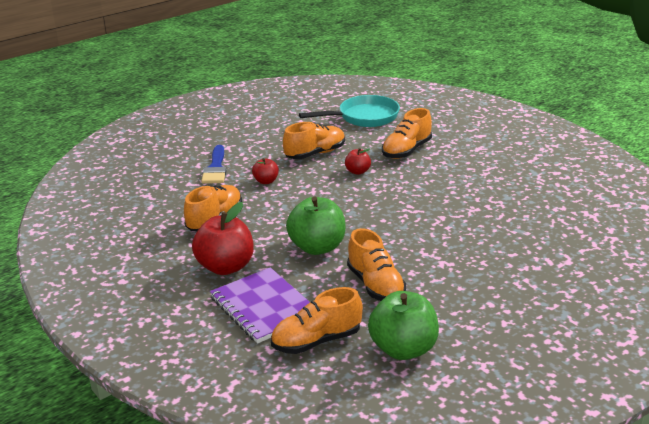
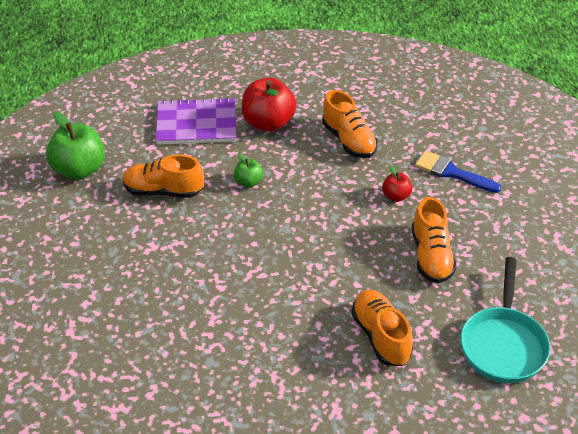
camera: 120 degrees right, 15 degrees up
(316, 341) = (133, 133): orange shoe -> none
(317, 247) = (248, 182): green apple -> green apple, size x0.51
(357, 171) = (363, 270): red apple -> none

